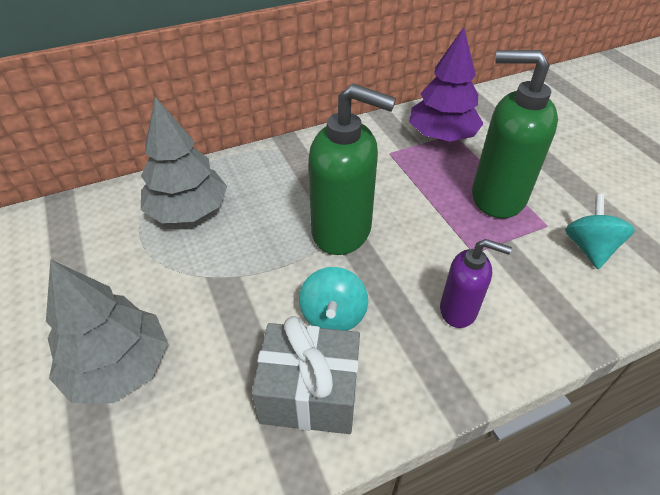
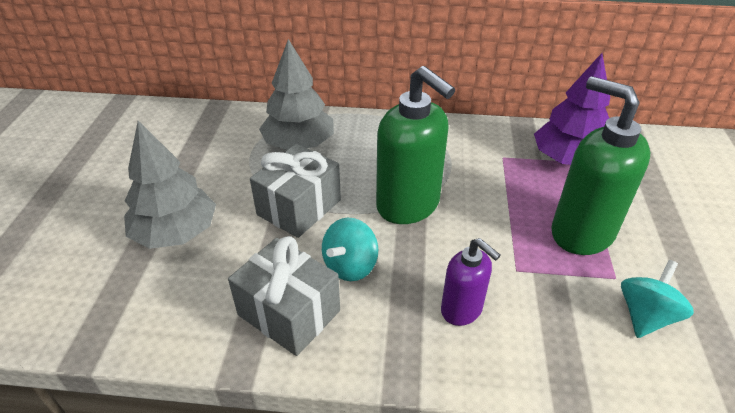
camera: 30 degrees right, 5 degrees down
(238, 278) = (299, 207): none -> grey gift

